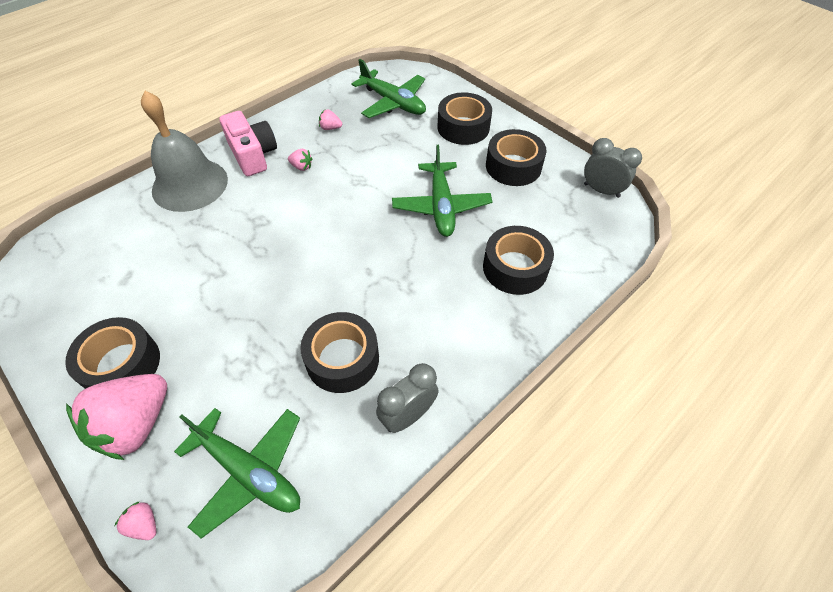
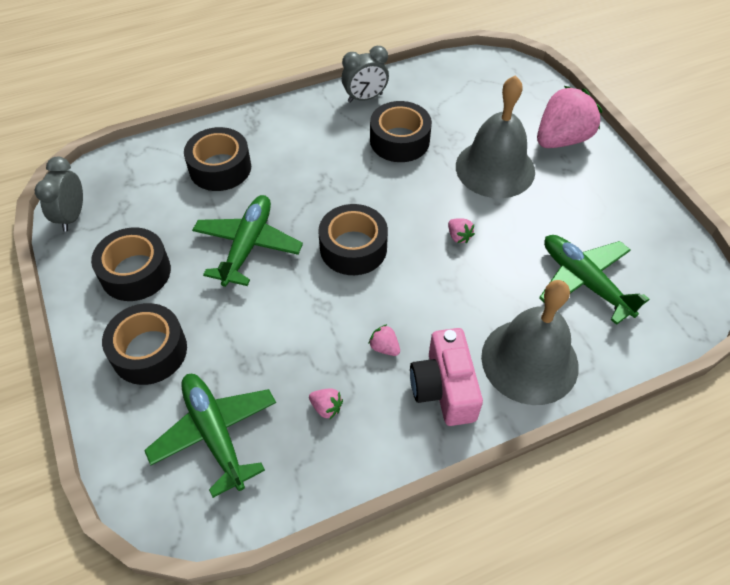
camera: 160 degrees left, 0 degrees up
(121, 364) = (580, 181): black tape -> black tape (353, 248)
(144, 525) = (548, 89): pink strawberry -> pink strawberry (459, 236)
(223, 353) = (495, 168): none -> grey bell
(249, 472) = (480, 97): green plane -> green plane (584, 282)
(601, 190) = (72, 216): grey clock -> grey clock turned 45 degrees clockwise

